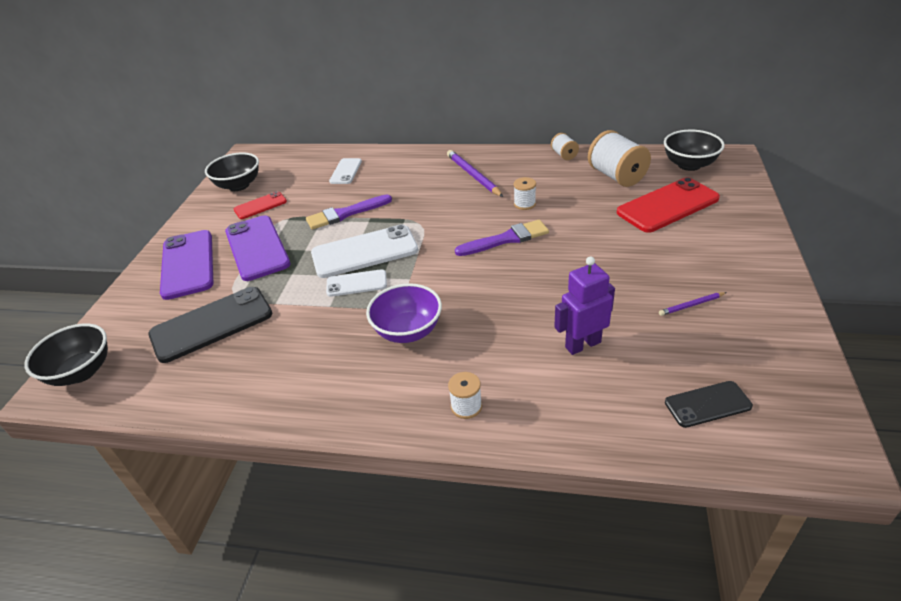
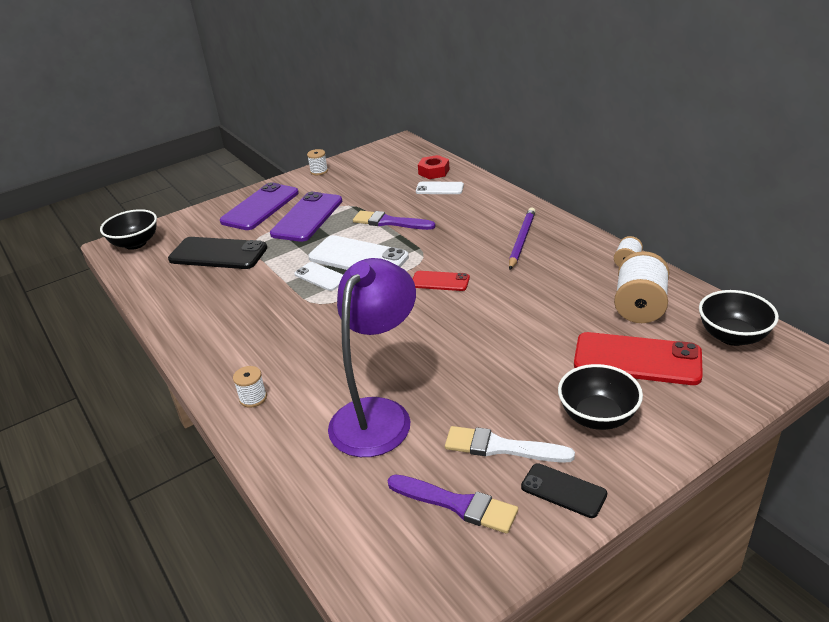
camera: 45 degrees right, 5 degrees down
(239, 185) = (361, 165): black bowl -> black bowl (597, 417)
(260, 206) = (351, 187): red phone -> red phone (440, 281)
(318, 162) = (434, 172): none -> red nut
(345, 171) = (439, 188): white phone -> white phone turned 45 degrees clockwise
(408, 331) = (298, 328): purple bowl -> none
(506, 239) = (459, 305): purple brush -> purple brush (456, 504)
(524, 204) = (520, 286): white spool -> white spool (319, 171)
(582, 344) = (378, 414): purple robot -> purple lamp
(691, 305) = (502, 447): purple pencil -> white brush
(707, 404) = (382, 517): black phone -> black phone (563, 490)

